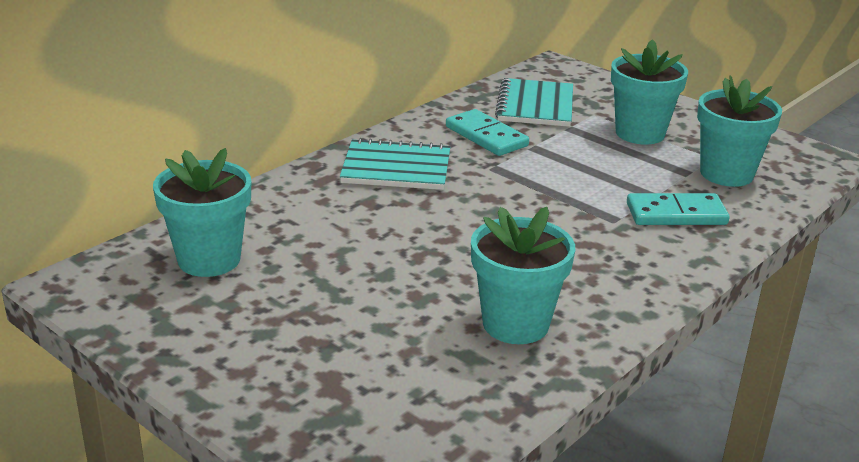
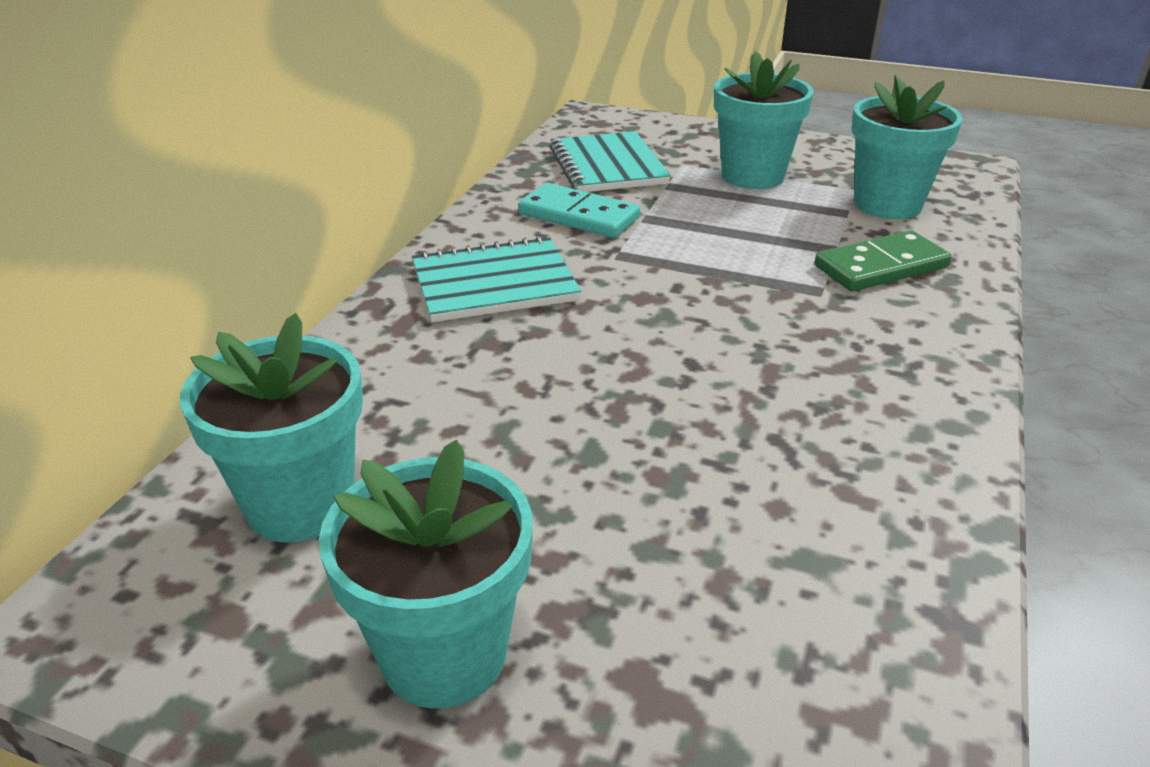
camera: 20 degrees left, 5 degrees up
(515, 324) = (830, 483): turquoise flower pot -> turquoise flower pot (444, 654)
(676, 214) = (880, 266): turquoise domino -> green domino

